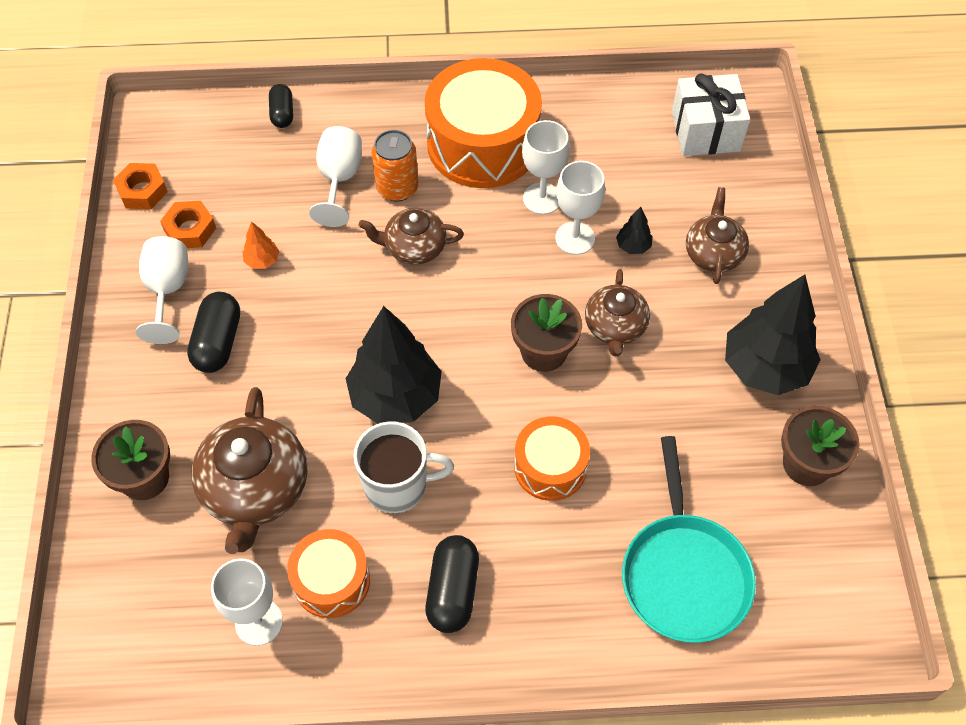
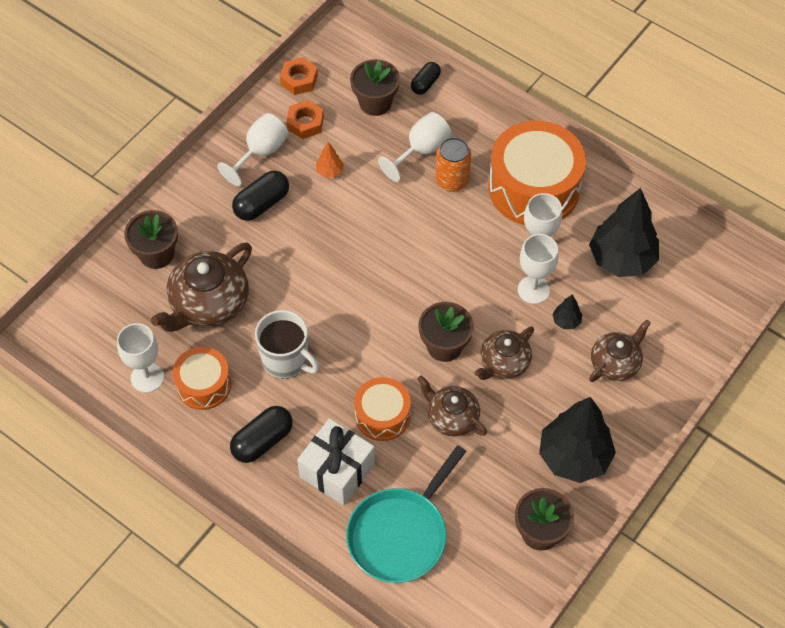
camera: 40 degrees right, 0 degrees up
(247, 163) = (375, 103): none -> brown flower pot
(396, 397) = (332, 309): black tree -> black tree (621, 259)
(414, 247) = (427, 225): brown teapot -> brown teapot (451, 417)
(705, 131) = (694, 280): white gift -> white gift (337, 471)

